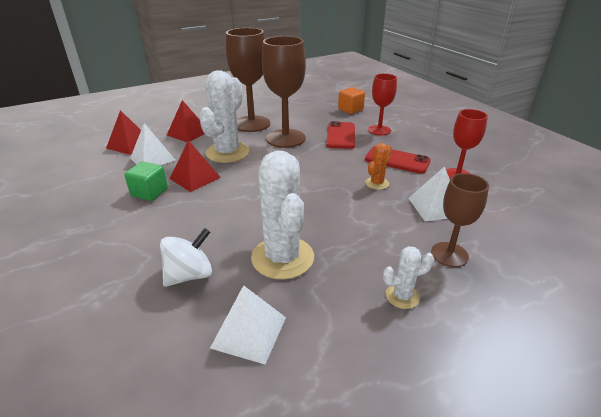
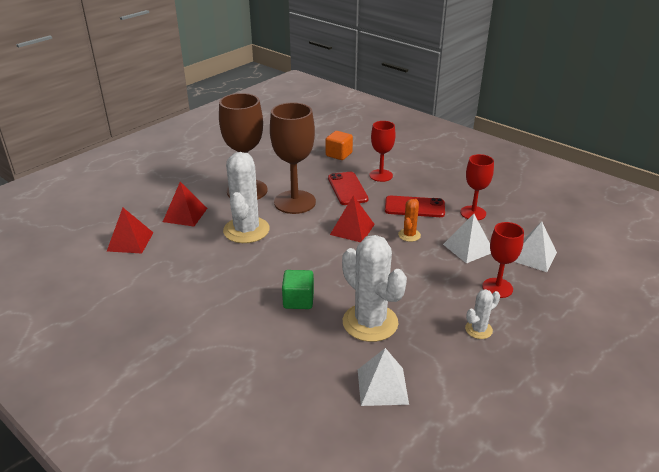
camera: 20 degrees left, 0 degrees up
(149, 192) = (201, 291): green cube -> green cube (298, 300)
(152, 159) = (171, 253): white pyramid -> white pyramid (533, 256)
(189, 275) = (302, 357): white spinning top -> none
(195, 178) = (234, 265): red pyramid -> red pyramid (352, 229)
(449, 254) = (497, 288): brown goblet -> red goblet

